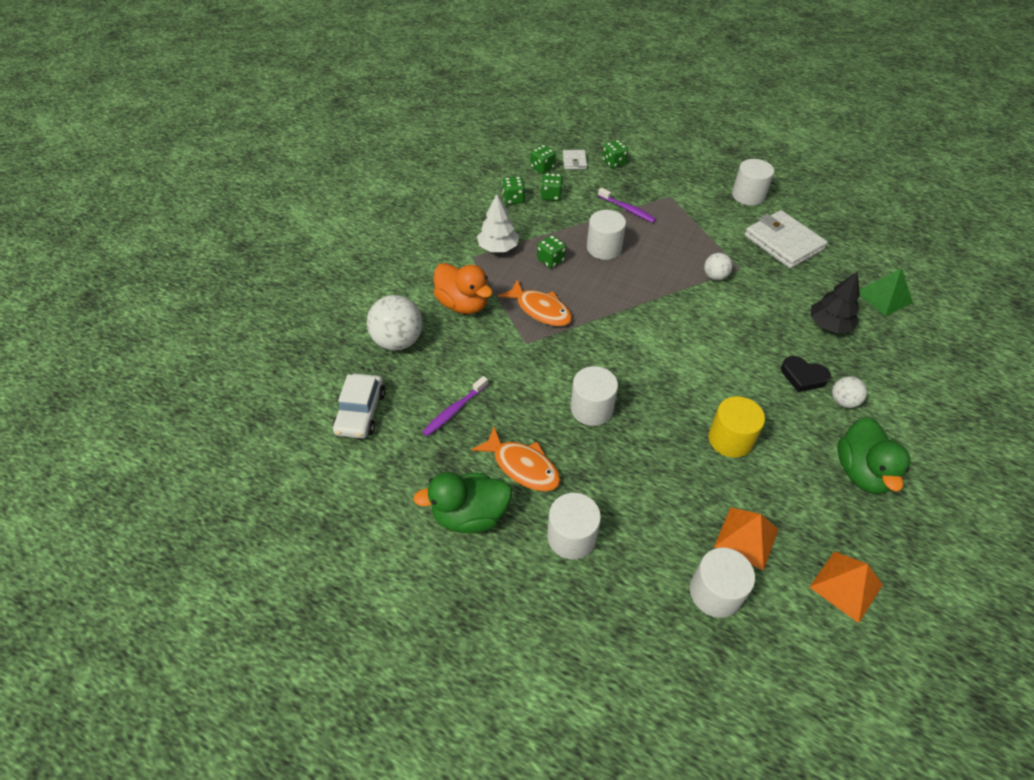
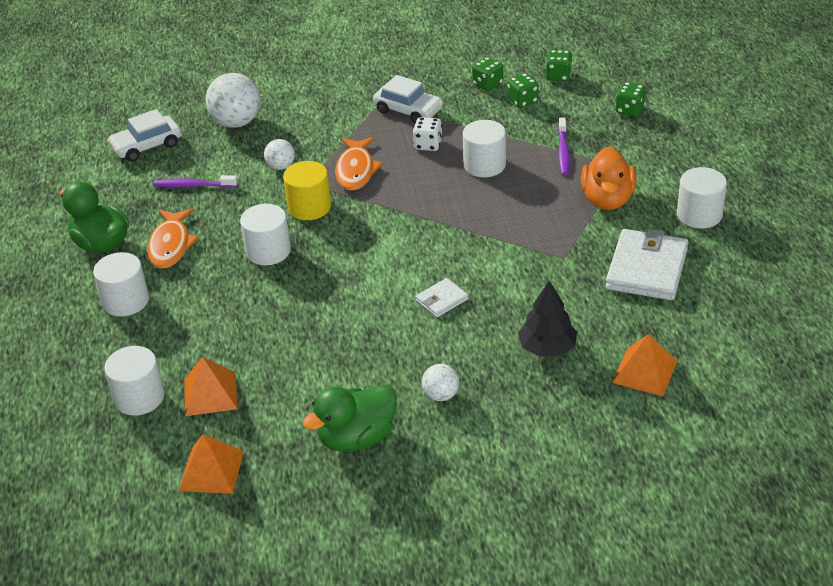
camera: 55 degrees right, 10 degrees down
(463, 304) = (315, 130): orange duck -> orange duck (607, 199)
(498, 248) = (408, 110): white tree -> white car
(551, 260) = (428, 145): green dice -> white dice
(574, 161) = (596, 88): white wallet -> white wallet (442, 300)
(715, 276) = (529, 246): white ball -> white ball (281, 166)
(730, 439) = (314, 342): yellow cylinder -> yellow cylinder (309, 207)
(803, 376) = (447, 357): black heart -> none
(884, 297) = (644, 372): green pyramid -> orange pyramid

